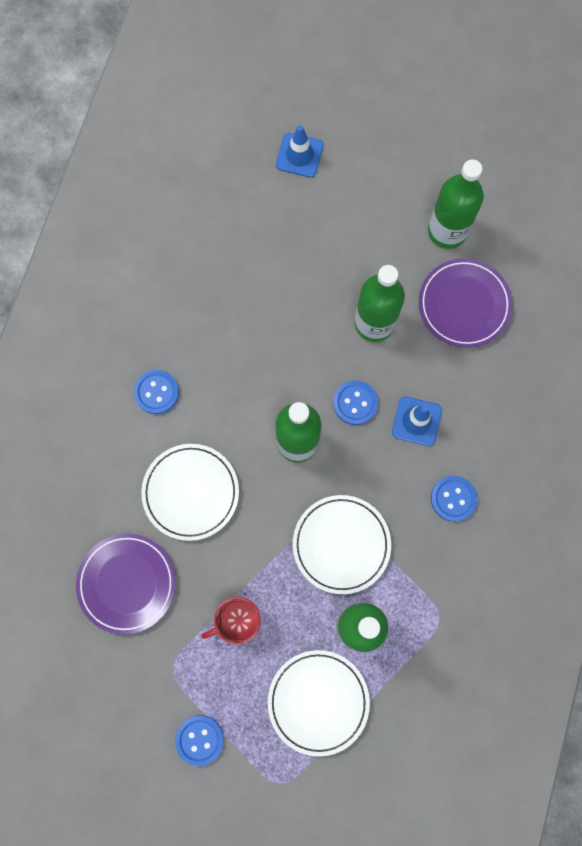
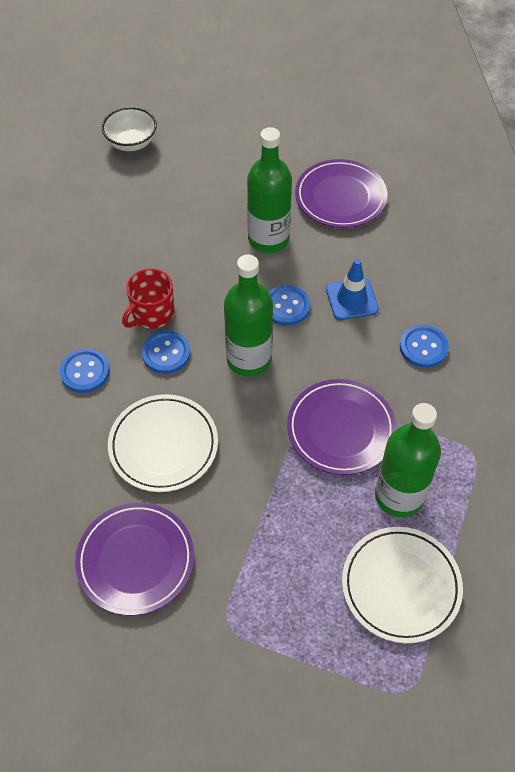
camera: 25 degrees left, 20 degrees down
(199, 739) = (295, 685): blue button -> blue button (166, 353)
(238, 621) = (274, 544): red mug -> red mug (152, 313)
(299, 155) = (131, 143): blue traffic cone -> white bowl
(341, 544) = (340, 429): white plate -> purple plate
(447, 231) = (293, 151): green bottle -> none

